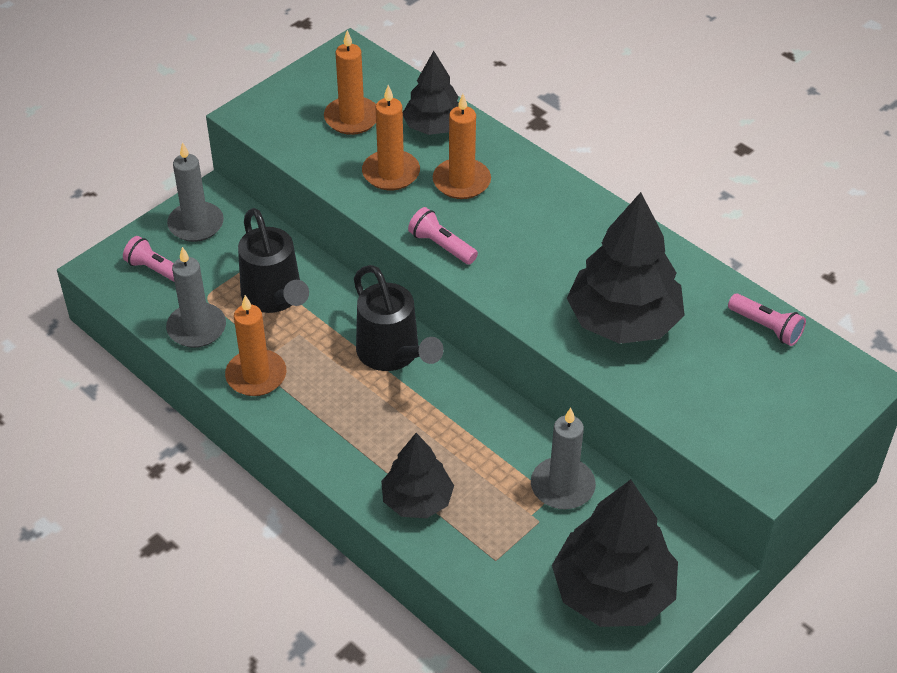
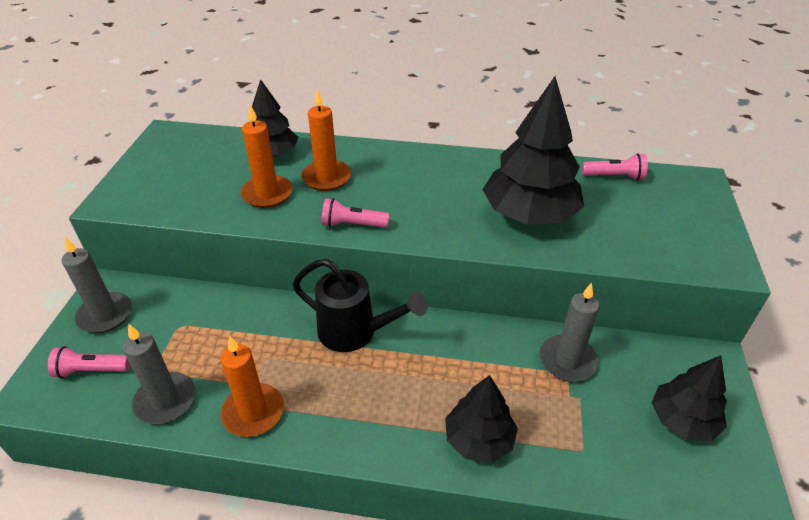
camera: 35 degrees left, 5 degrees down
(274, 297) = (220, 338): black watering can -> none
(352, 118) = (203, 171): orange candle -> none
(612, 592) = (682, 420): black tree -> black tree, size x0.61

